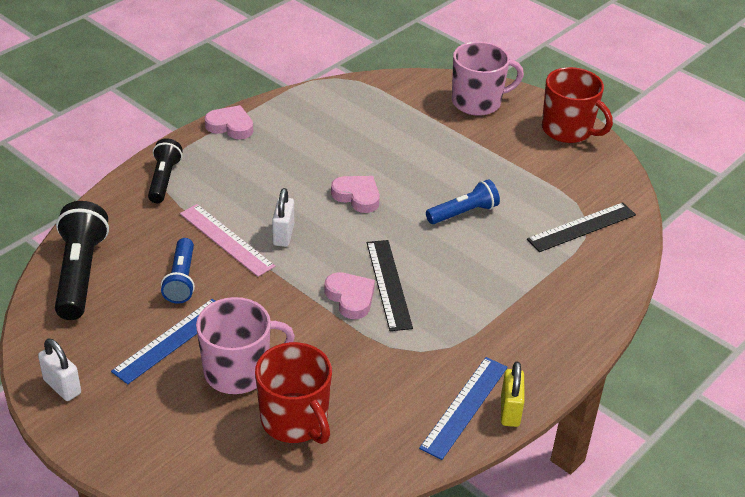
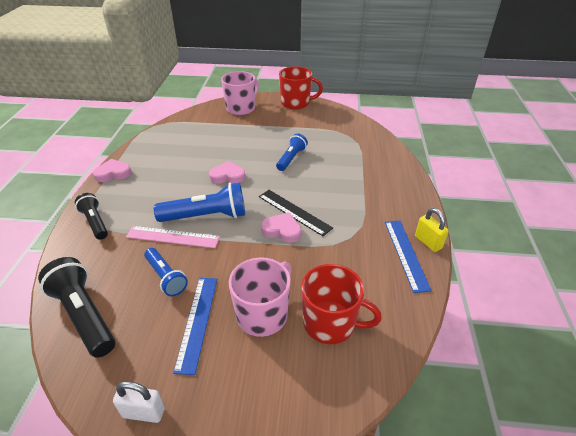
camera: 35 degrees left, 0 degrees up
(283, 235) = (206, 216): white padlock -> blue flashlight
(581, 227) = (351, 139): black ruler -> none

